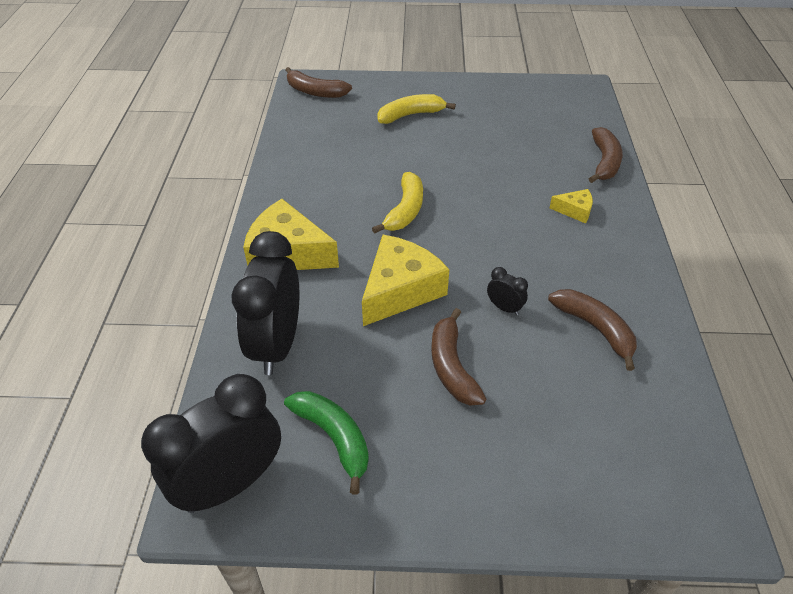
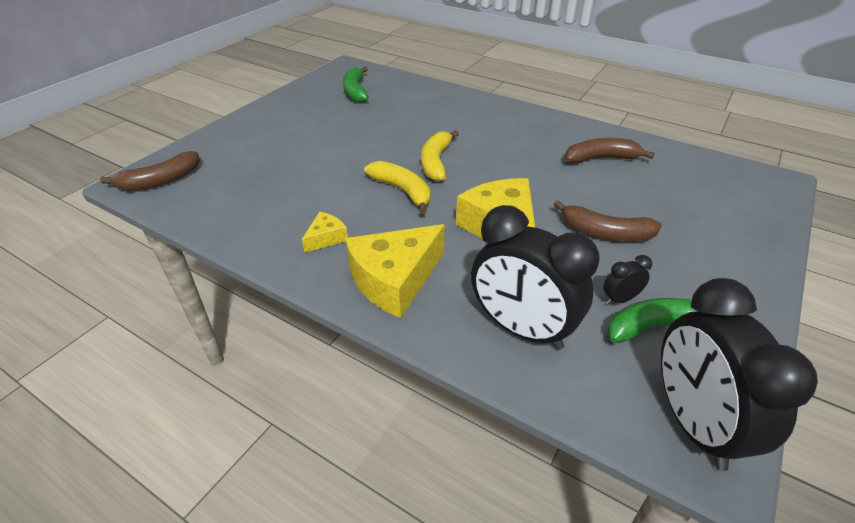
camera: 60 degrees left, 5 degrees down
(410, 115) = (277, 143): yellow banana -> yellow banana (436, 162)
(504, 308) = (556, 186): black clock -> black clock (619, 299)
(542, 114) = (355, 91): none -> green banana
(575, 211) = (477, 121): yellow cheese -> yellow cheese (326, 238)
(604, 162) = (438, 92): brown banana -> none

